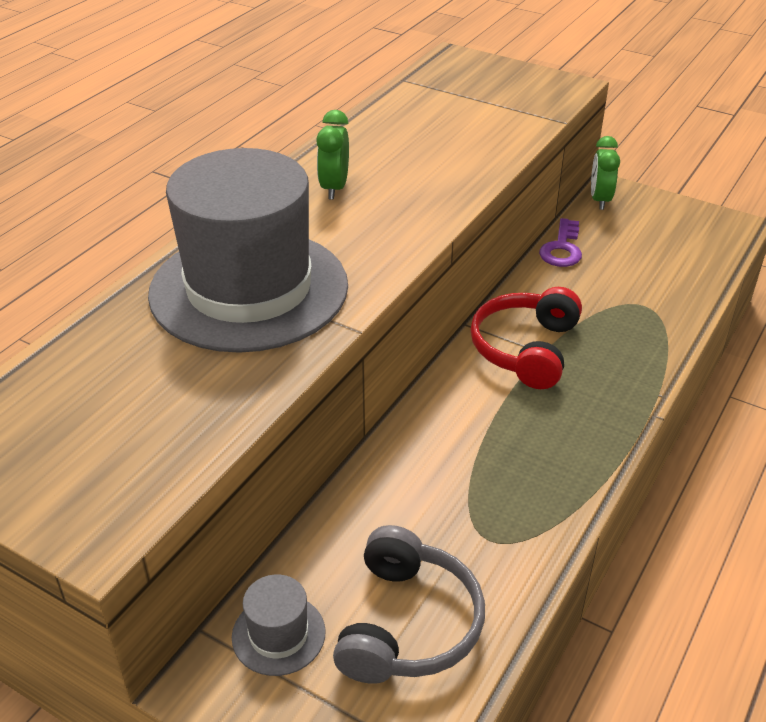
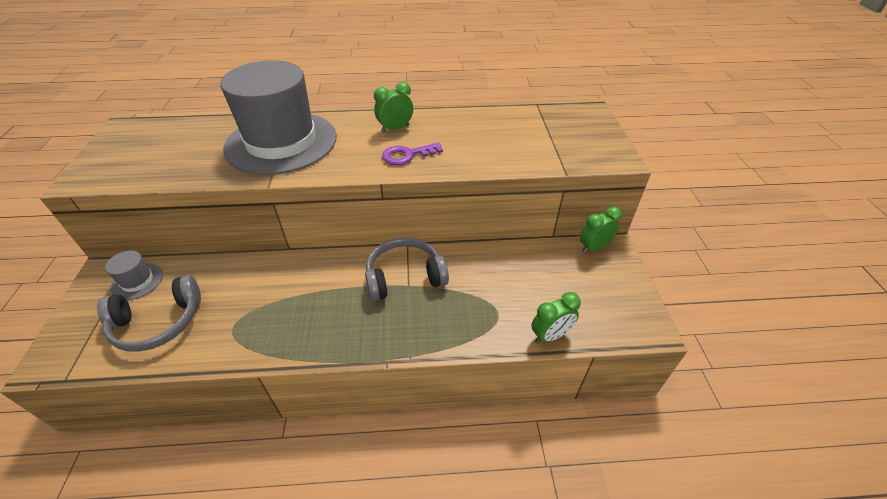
camera: 55 degrees right, 5 degrees up
(525, 349) = (404, 276): red headphones -> grey headphones
(562, 248) = (520, 252): purple key -> purple key (407, 155)
(701, 286) = (550, 335): none -> green clock

